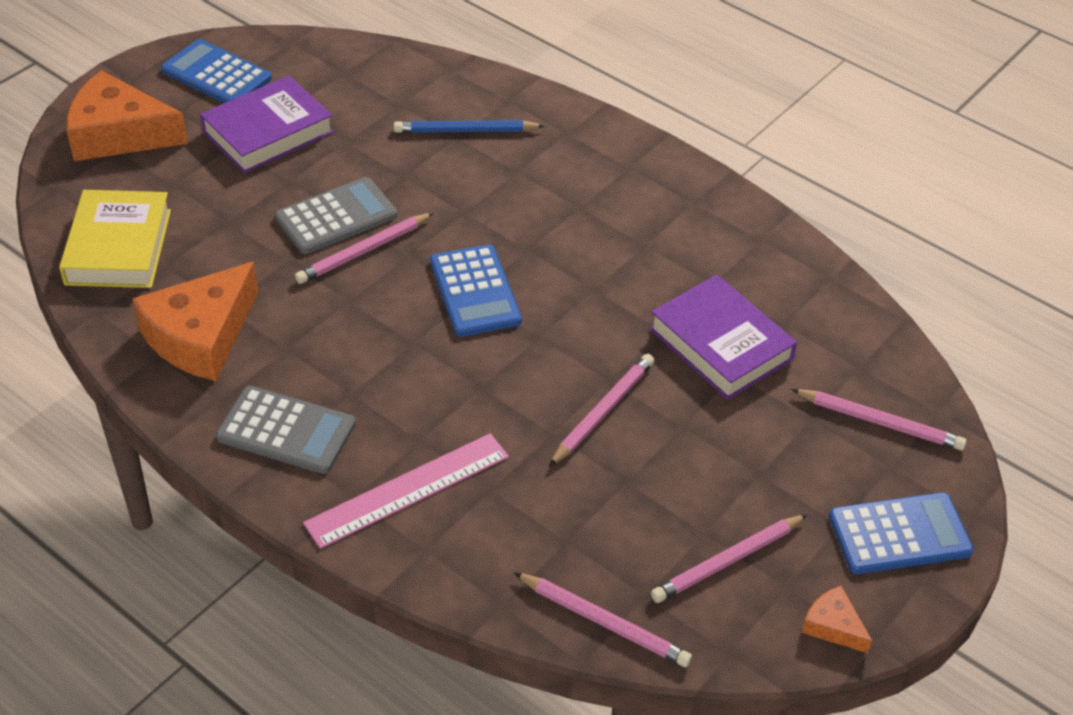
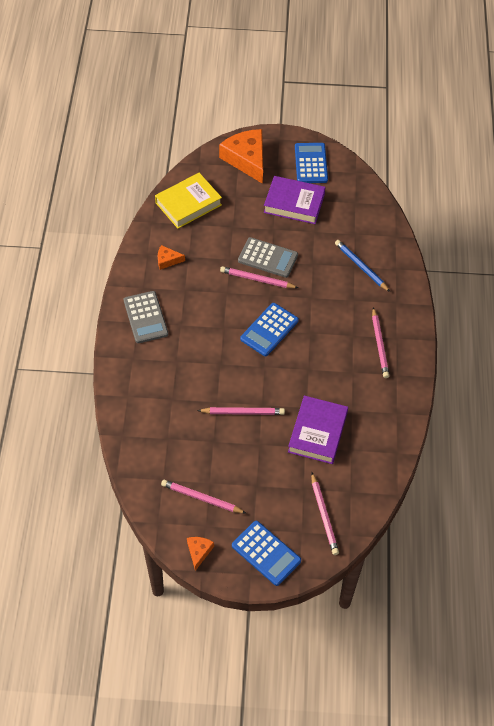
camera: 55 degrees right, 10 degrees up
(200, 336) = (167, 260): orange cheese -> orange cheese, size x0.47
(408, 490) = (150, 373): pink ruler -> none
(604, 622) = (140, 473): pink pencil -> pink pencil (379, 345)

